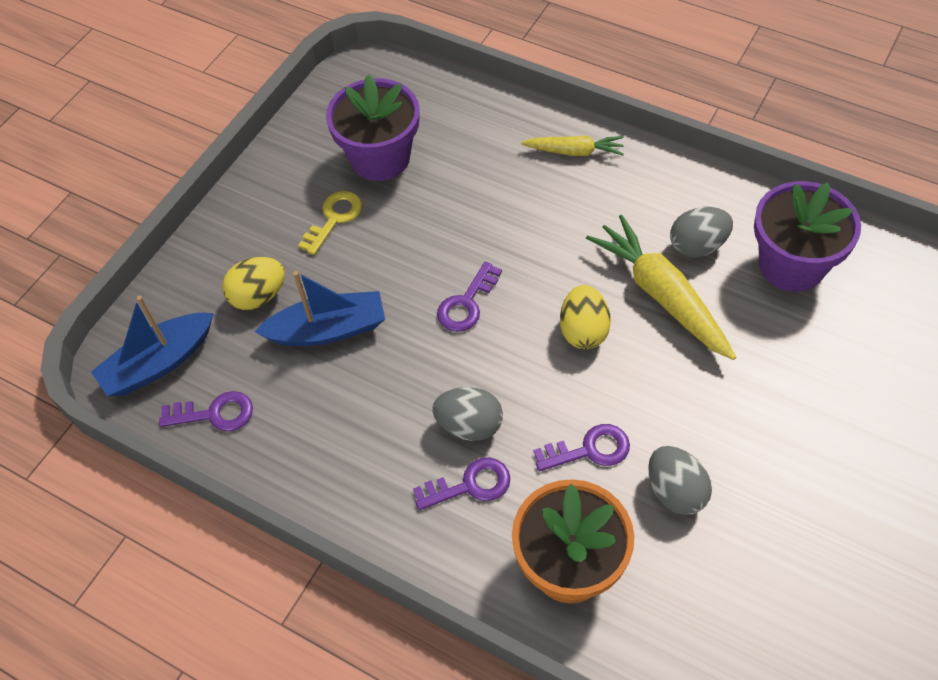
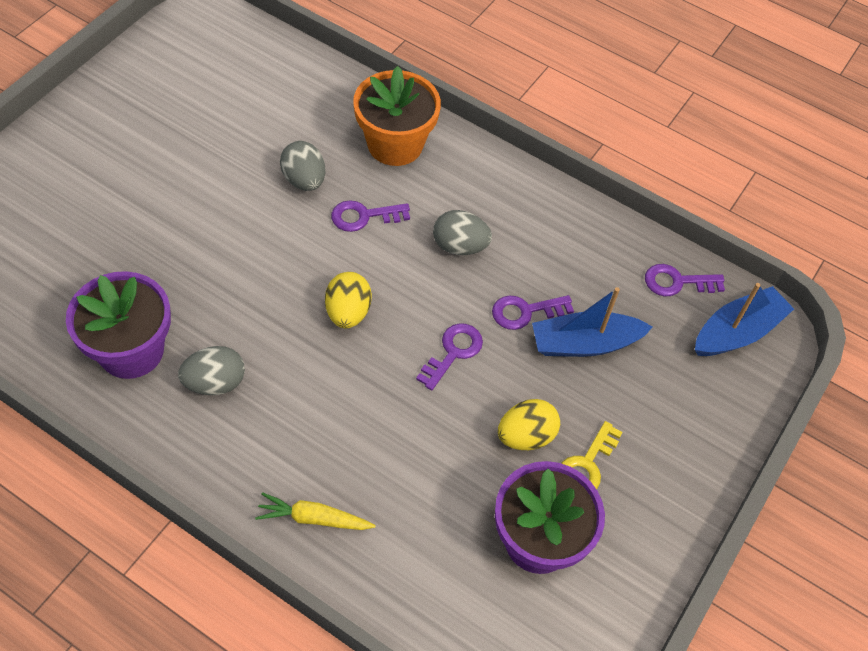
camera: 175 degrees right, 0 degrees up
(258, 296) = (655, 386): yellow egg -> yellow egg (525, 436)
(470, 485) = (462, 203): purple key -> purple key (525, 312)
(661, 294) = (267, 337): yellow carrot -> none

